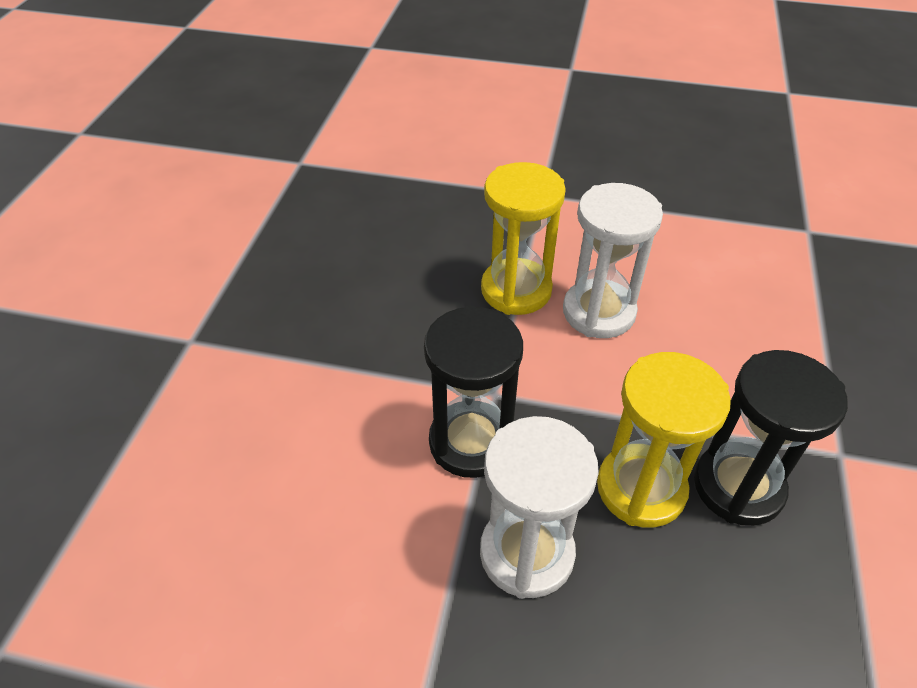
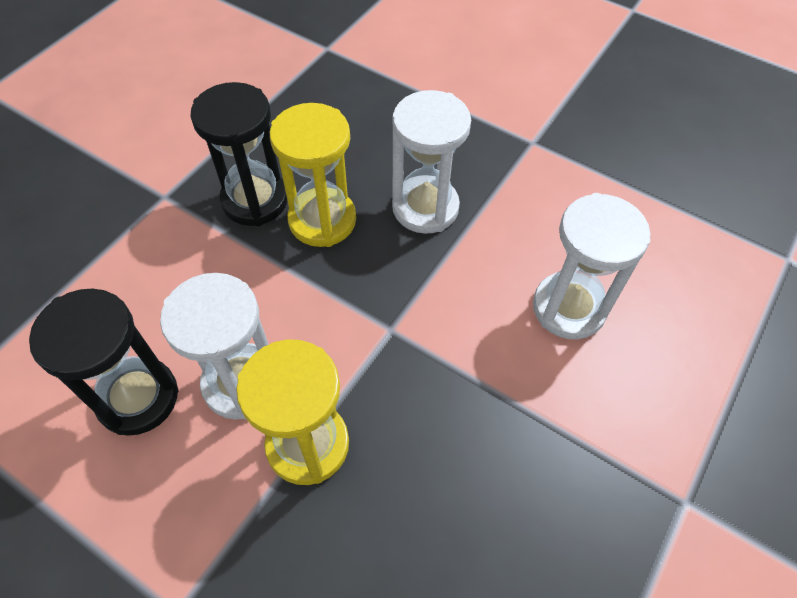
camera: 160 degrees left, 10 degrees up
(310, 476) = (569, 308): none -> white hourglass
(471, 442) = (430, 293): black hourglass -> black hourglass (138, 398)

